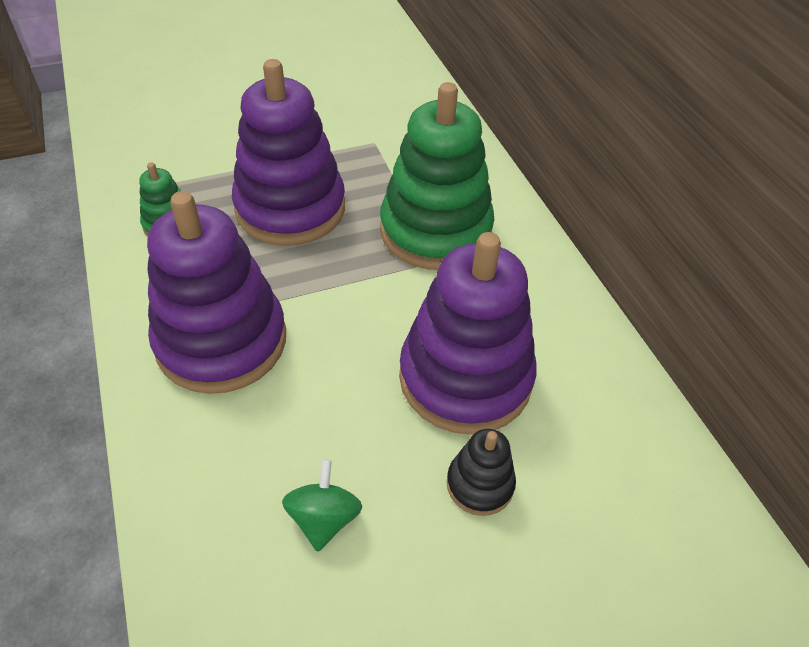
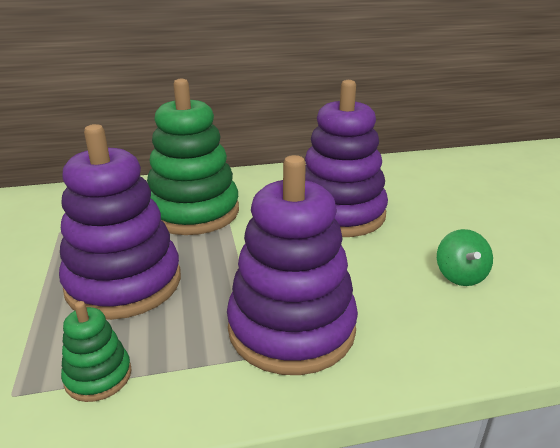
camera: 80 degrees left, 20 degrees down
(324, 518) = (460, 275): green spinning top -> green spinning top turned 105 degrees counterclockwise
(480, 484) = (420, 217): black stacking toy -> none

